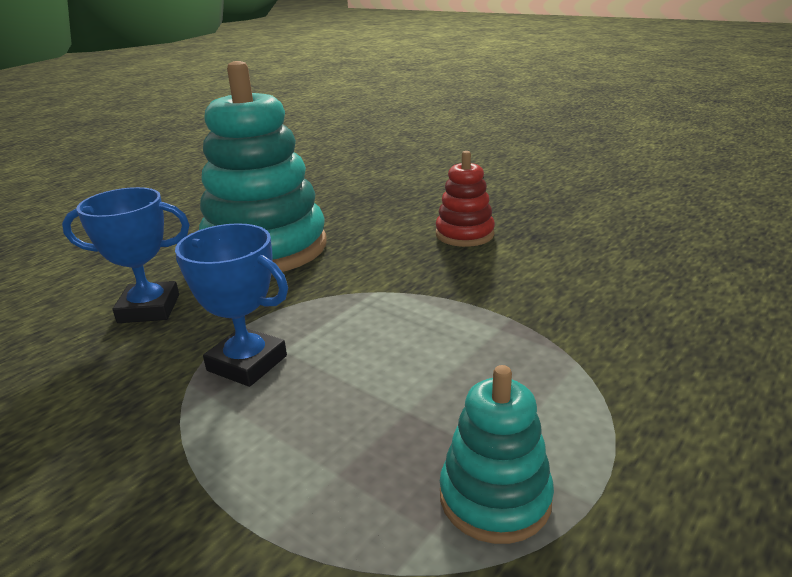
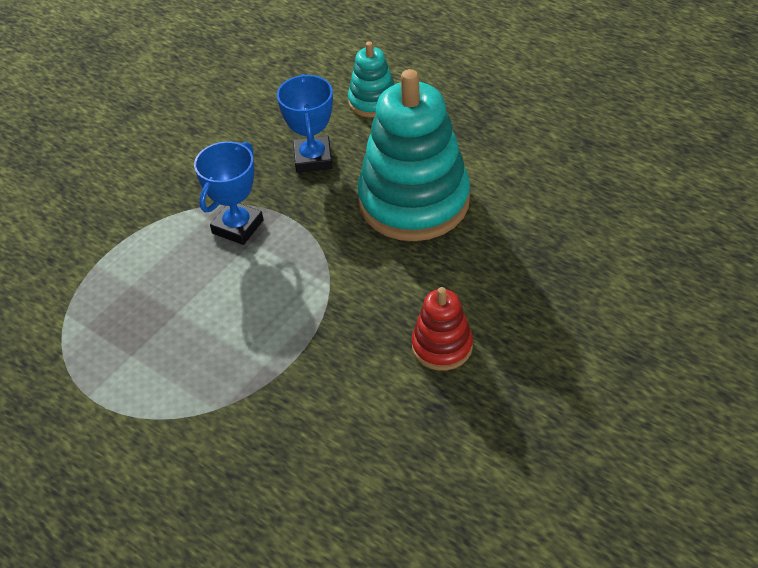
camera: 90 degrees right, 20 degrees up
(495, 498) = (100, 353): turquoise stacking toy -> turquoise stacking toy (373, 101)

